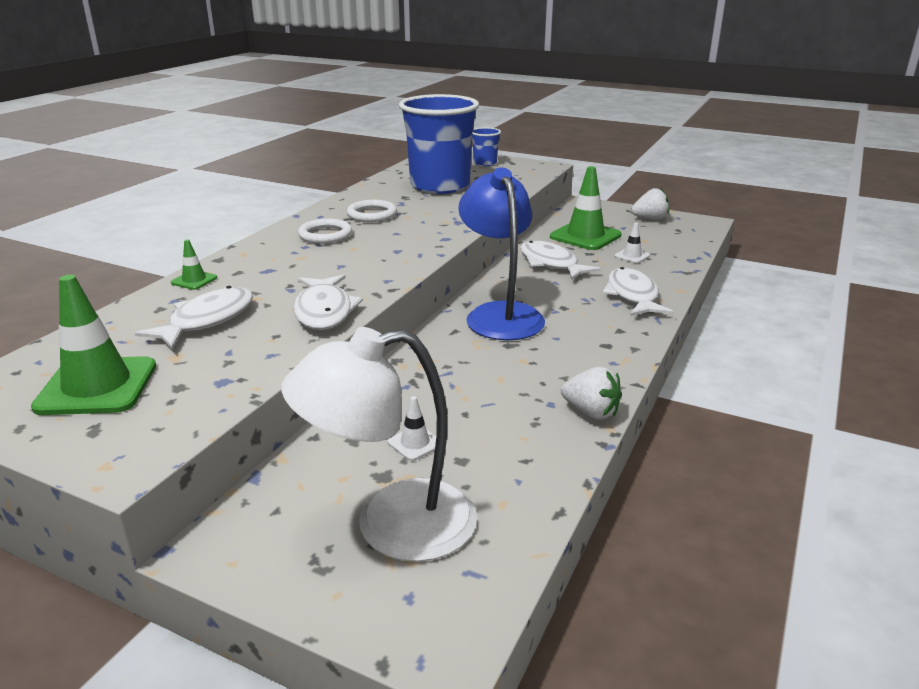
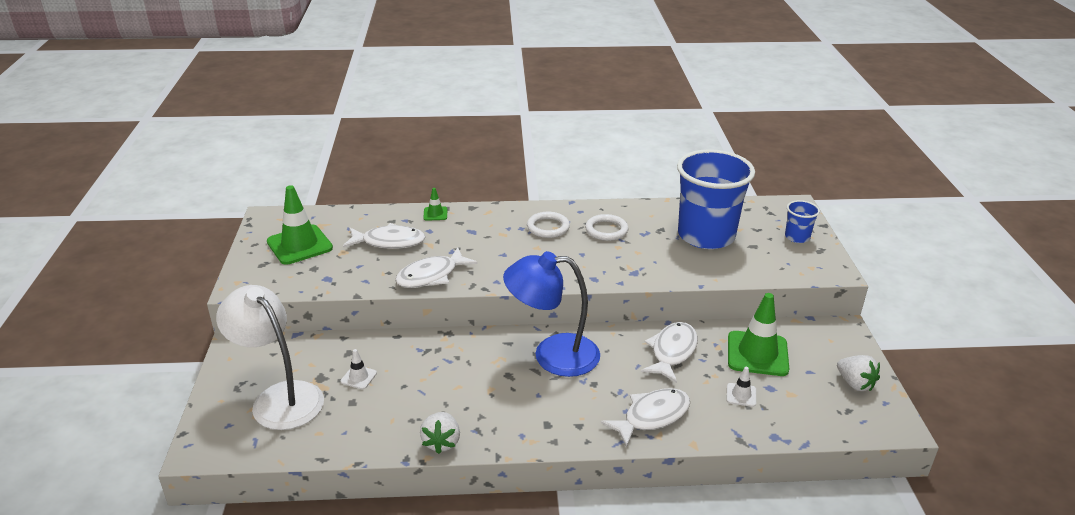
camera: 60 degrees right, 5 degrees up
(500, 314) = (552, 355): blue lamp -> blue lamp turned 135 degrees counterclockwise

